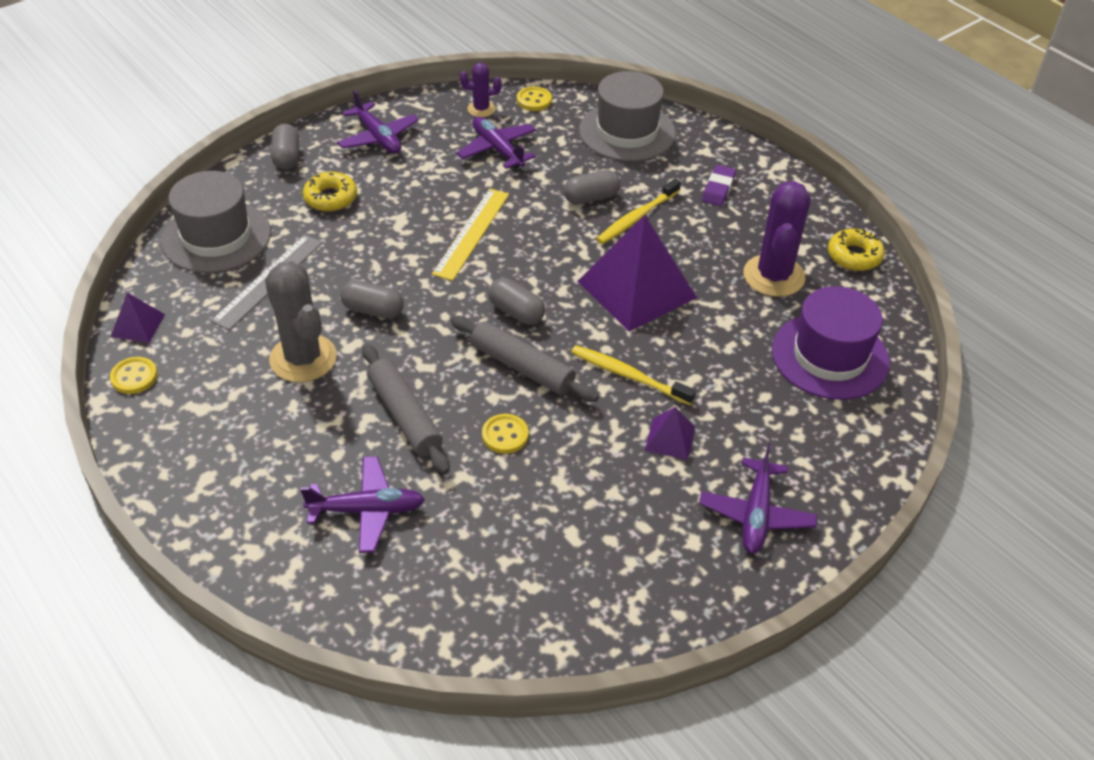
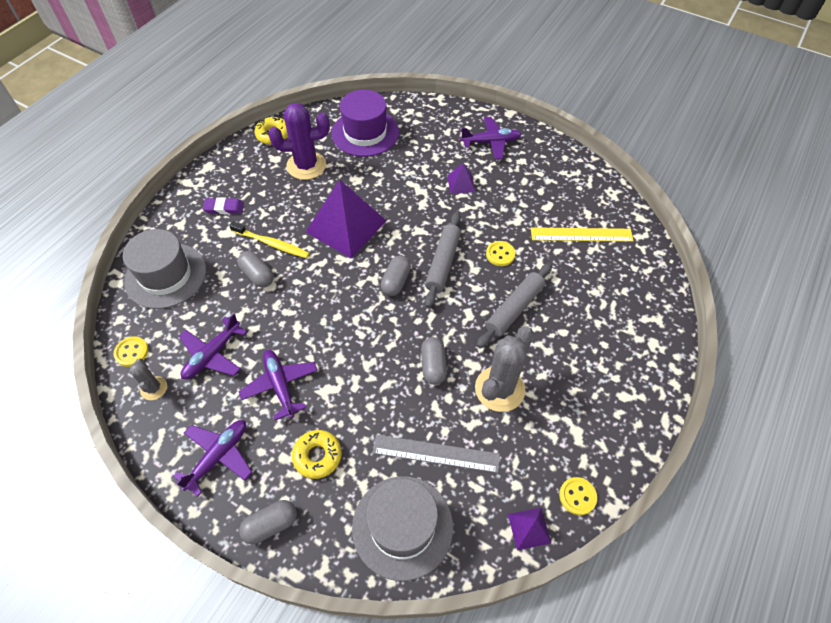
camera: 110 degrees left, 10 degrees up
(367, 510) = (591, 299): purple plane -> purple plane (280, 385)
(471, 233) = (325, 335): yellow ruler -> yellow ruler (581, 234)
(481, 109) = (154, 388): purple cactus -> grey cactus
(628, 375) = (423, 211): yellow toothbrush -> none

